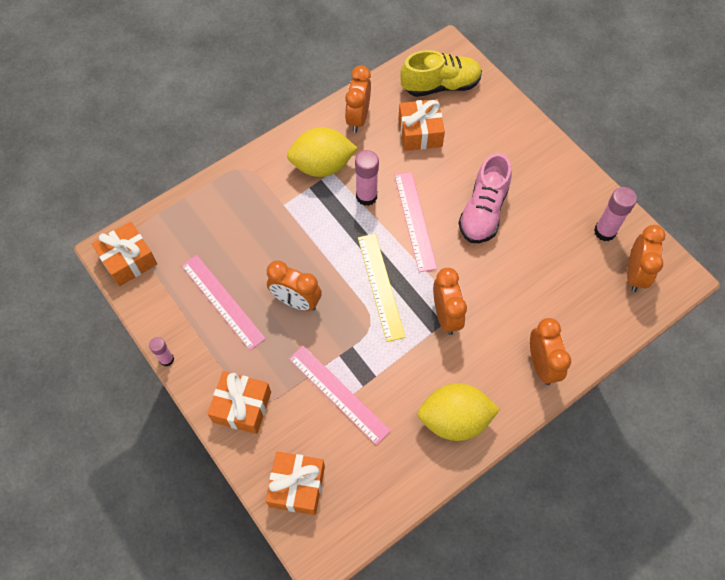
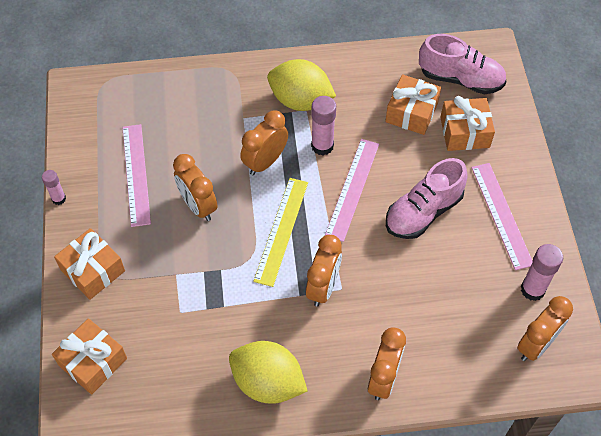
camera: 30 degrees right, 5 degrees down
(128, 260) = (83, 101): orange gift -> orange gift (464, 132)
(339, 394) = (181, 304): pink ruler -> pink ruler (502, 215)
(358, 118) = (362, 73): orange clock -> orange clock (265, 162)
(440, 85) = (460, 79): yellow shoe -> pink shoe

